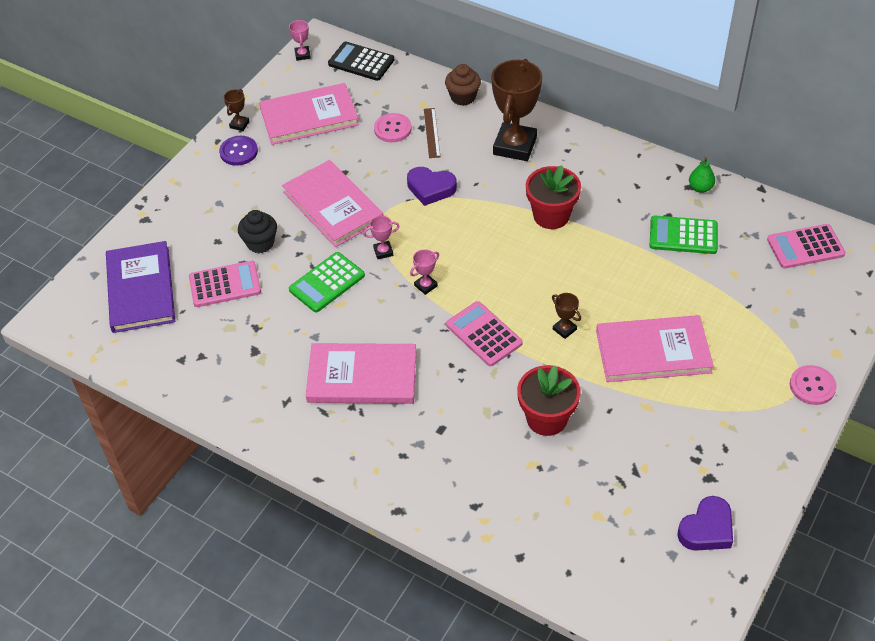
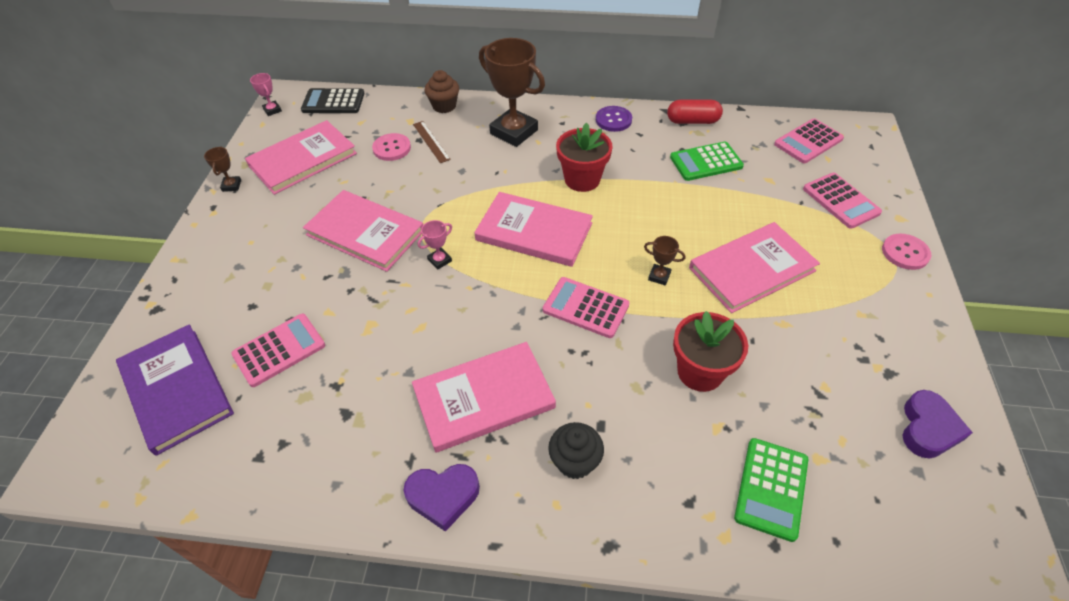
camera: 25 degrees left, 0 degrees up
(238, 152) = (241, 211): purple button -> purple button (613, 120)
(260, 243) = (302, 293): black cupcake -> black cupcake (575, 461)
(327, 283) = (395, 310): green calculator -> green calculator (771, 488)
(425, 286) = (500, 279): pink trophy -> none
(430, 188) = (456, 189): purple heart -> purple heart (443, 496)
(478, 252) = (534, 232): none -> pink book
(515, 146) = (514, 132): brown trophy -> brown trophy turned 45 degrees counterclockwise
(700, 188) = (692, 121): green pear -> red capsule
(789, 317) = (841, 201): none -> pink calculator

